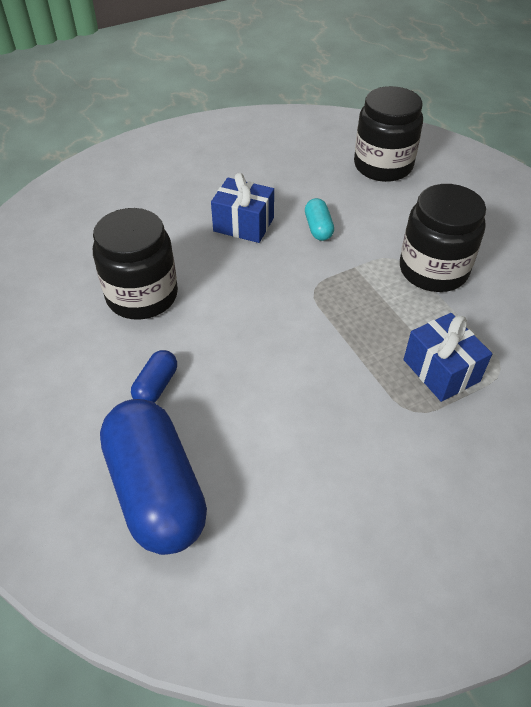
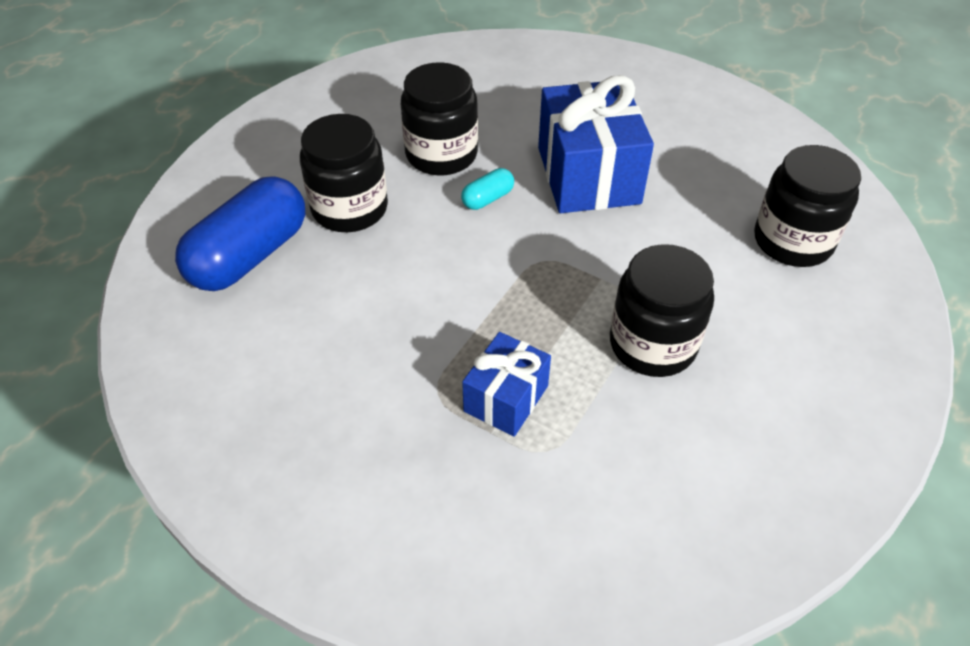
camera: 60 degrees right, 0 degrees up
(156, 385) = (350, 208): blue capsule -> black jar
(243, 224) = (588, 175): blue gift -> blue gift, size x1.78
(318, 228) = (634, 229): turquoise capsule -> turquoise capsule (487, 198)

